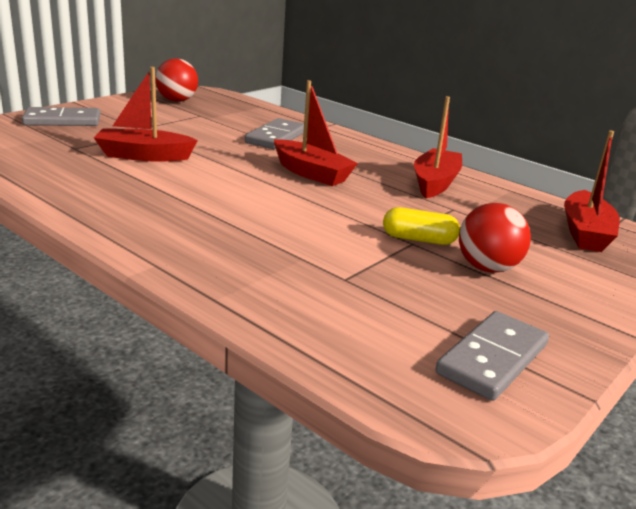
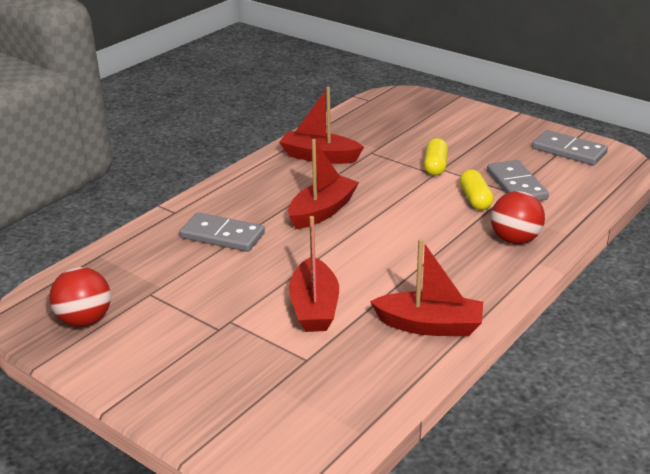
camera: 90 degrees left, 5 degrees up
(62, 120) = (205, 395): grey domino -> grey domino (516, 185)
(325, 251) = (475, 199): none -> yellow capsule
(487, 268) = (464, 146): red ball -> red ball (515, 240)
(585, 233) = (389, 111): red boat -> red boat (429, 325)

